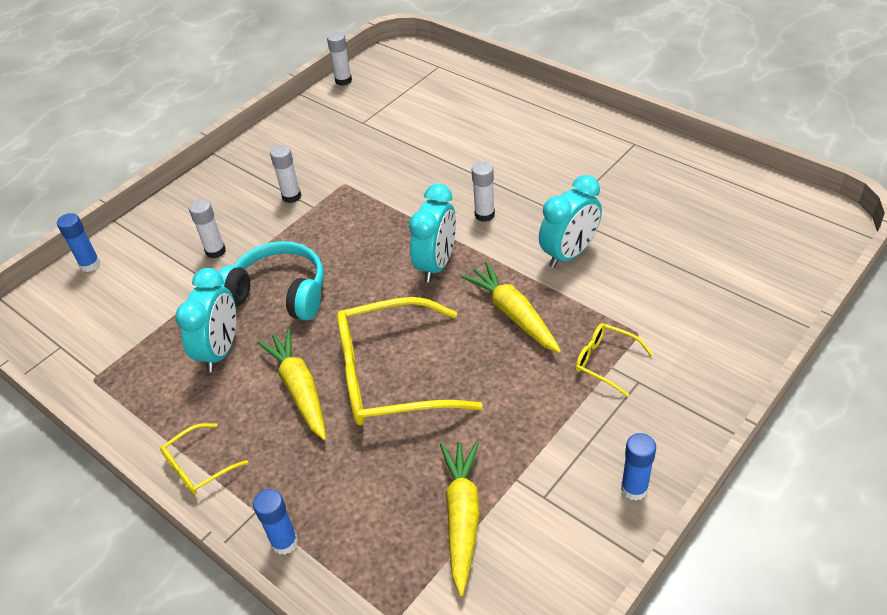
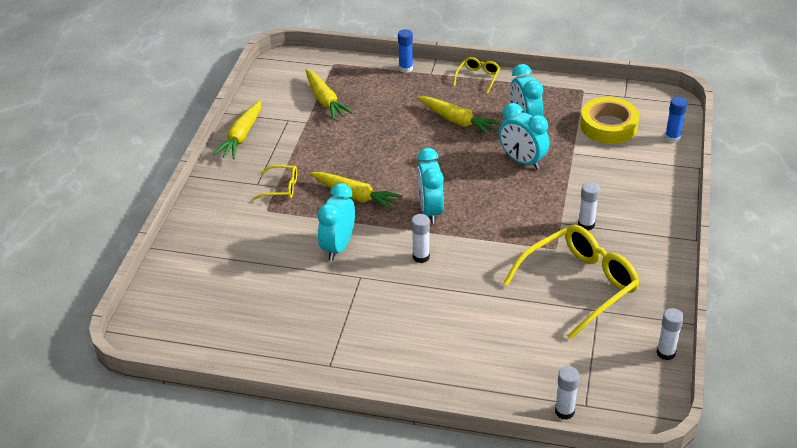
camera: 150 degrees right, 5 degrees down
(133, 307) = (608, 126): none -> yellow tape
(215, 251) = (596, 171): white glue stick -> white glue stick (564, 411)
(279, 293) = (522, 161): turquoise headphones -> turquoise clock
(390, 376) = (409, 142): yellow glasses -> yellow glasses (579, 285)
(634, 488) = (241, 136): blue glue stick -> yellow carrot

